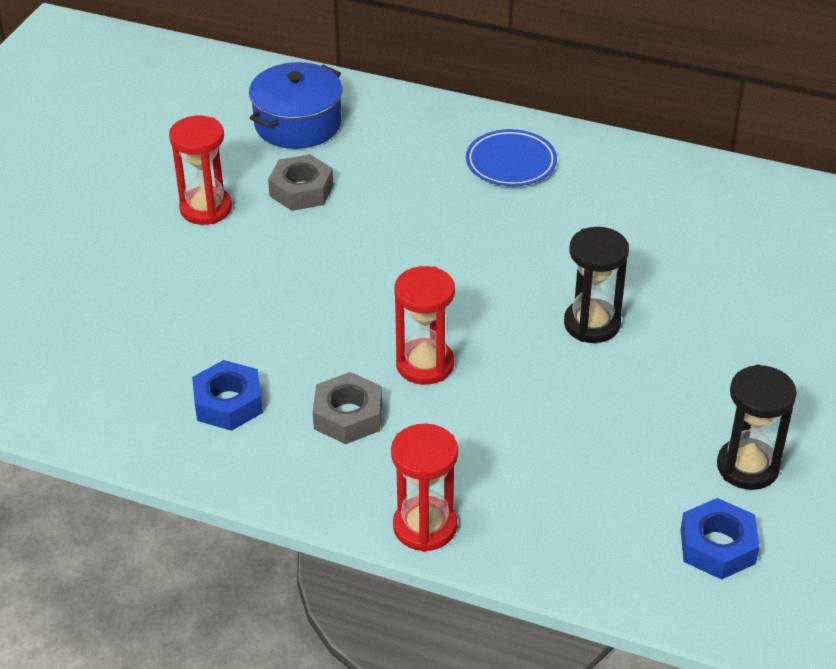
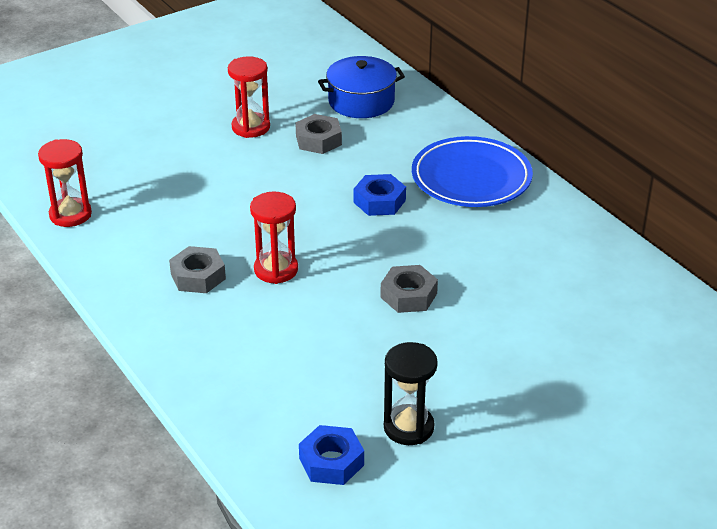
camera: 35 degrees right, 5 degrees down
(228, 403) = (140, 238): blue nut -> blue nut (379, 201)
(425, 526) = (170, 357): red hourglass -> red hourglass (70, 215)
(511, 163) = (471, 178): blue plate -> blue plate, size x1.66
(592, 324) = (408, 295): black hourglass -> grey nut

